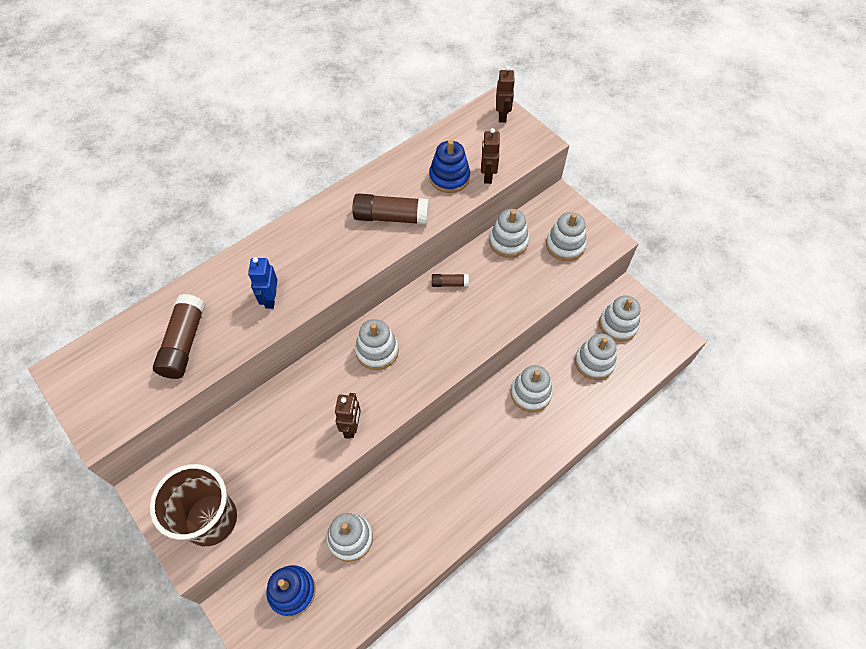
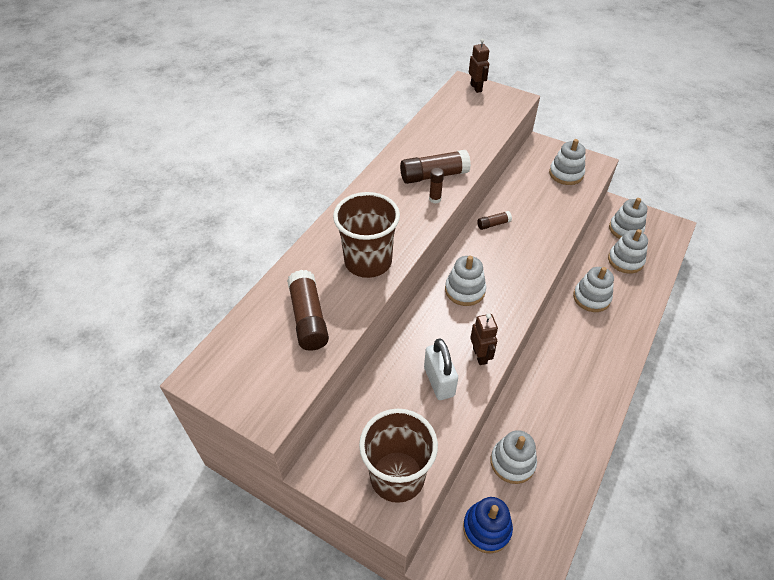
camera: 20 degrees left, 10 degrees down
(270, 299) = (368, 261): blue robot -> brown cup
(298, 440) = (439, 382): none -> white padlock
(376, 246) = (435, 199): none -> brown glue stick
(449, 177) = (463, 137): blue stacking toy -> none
(487, 176) = (492, 129): brown robot -> none
(508, 242) = (520, 183): white stacking toy -> none

